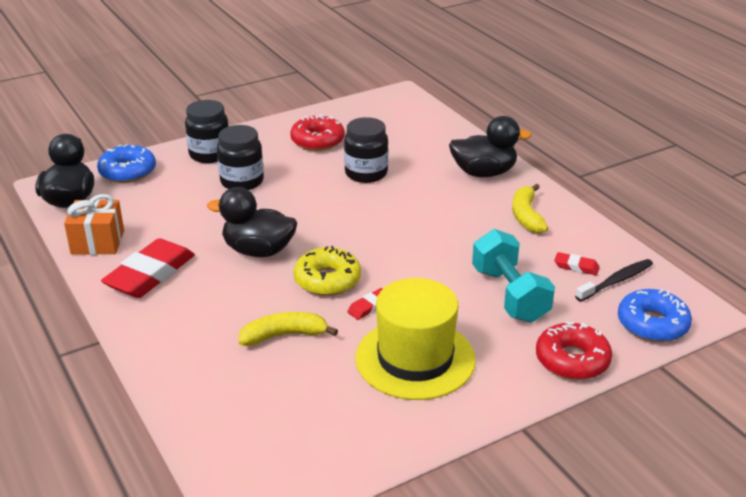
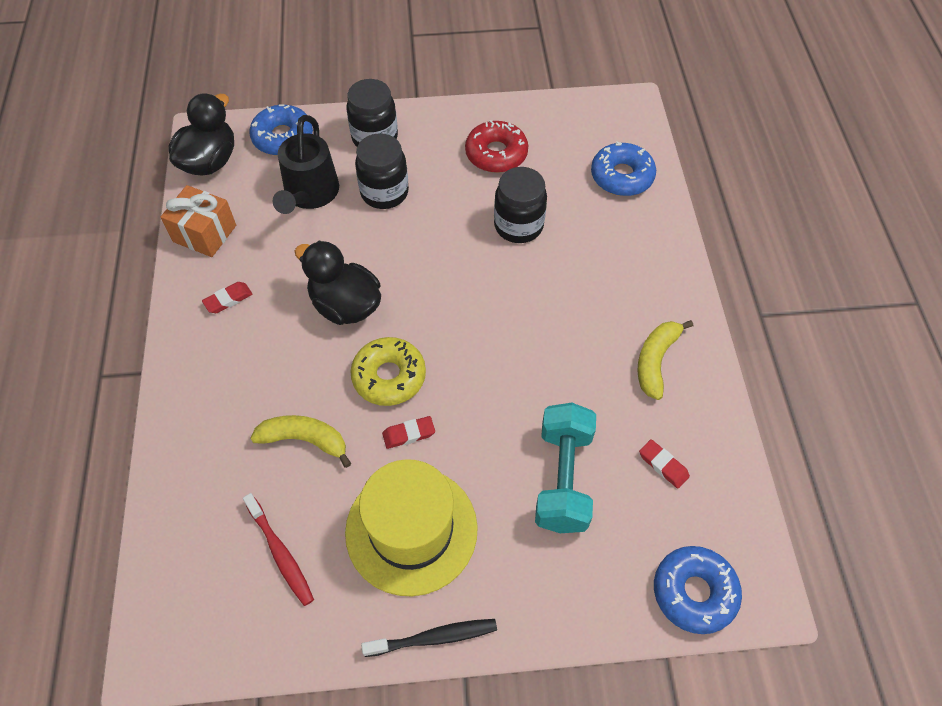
camera: 25 degrees right, 25 degrees up
(150, 274) = (228, 299): red eraser -> red eraser, size x0.45
(177, 198) = (309, 195): none -> black watering can
(315, 407) = (280, 553): none -> red toothbrush
(424, 130) = (621, 176): none -> blue donut
(484, 173) = (649, 271): black duck -> none
(572, 360) = (571, 606): red donut -> none
(616, 281) = (694, 507): black toothbrush -> black toothbrush (433, 638)

